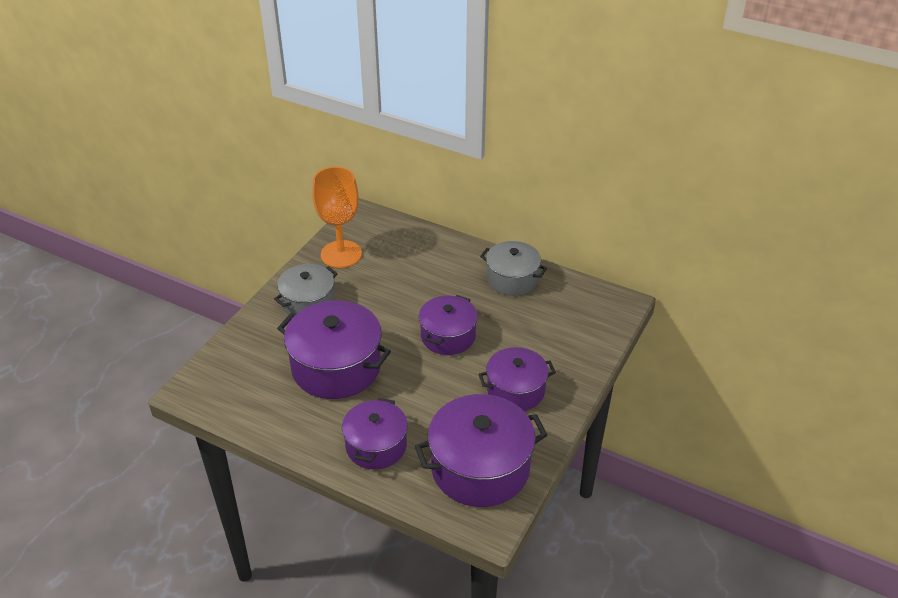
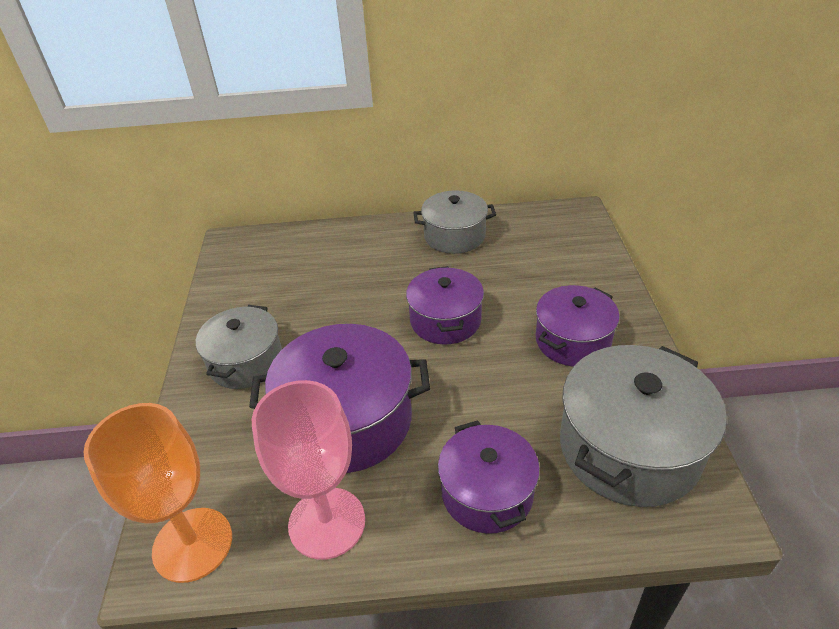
camera: 30 degrees left, 0 degrees up
(282, 414) = (327, 522): none -> pink goblet
(341, 254) = (242, 291): orange goblet -> orange goblet (192, 544)
(480, 468) = (629, 448): purple pot -> grey pot

